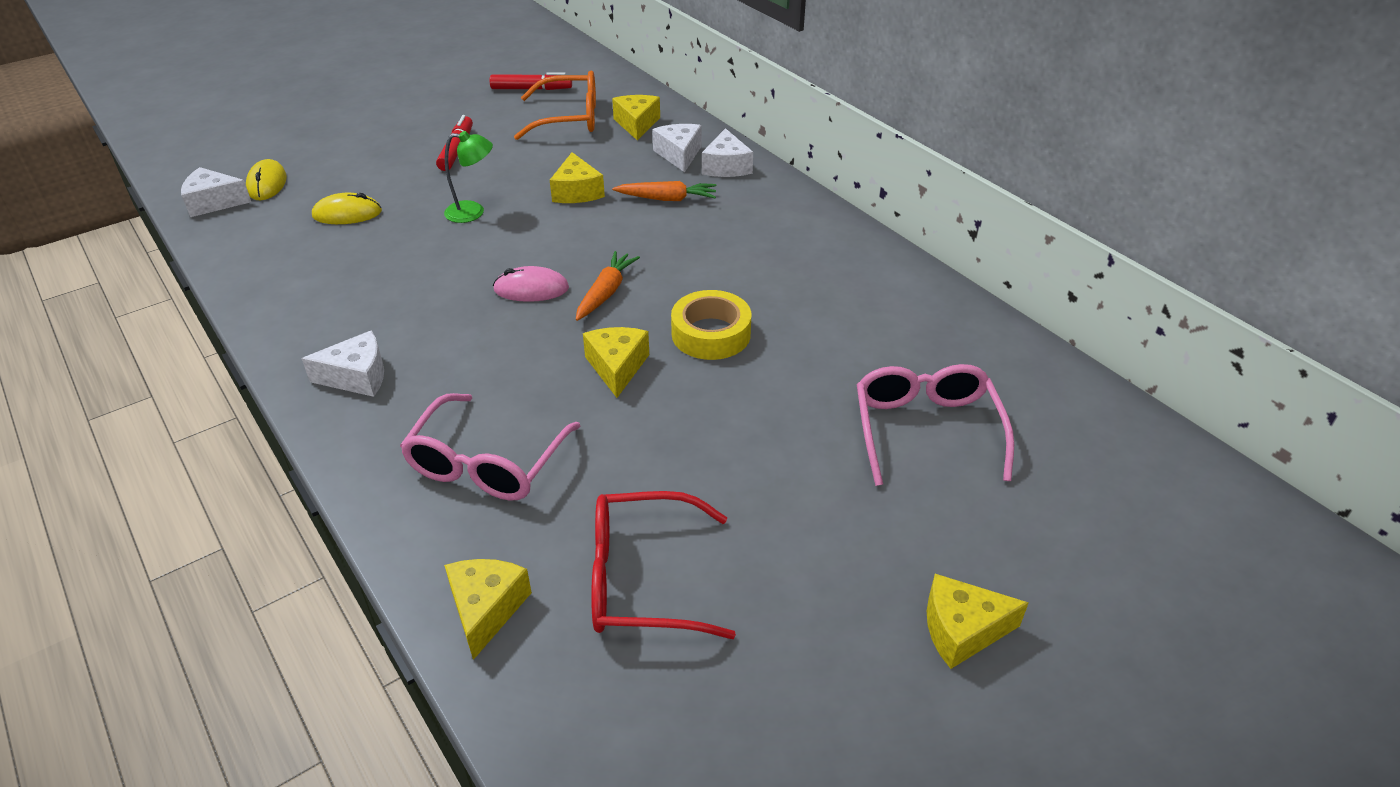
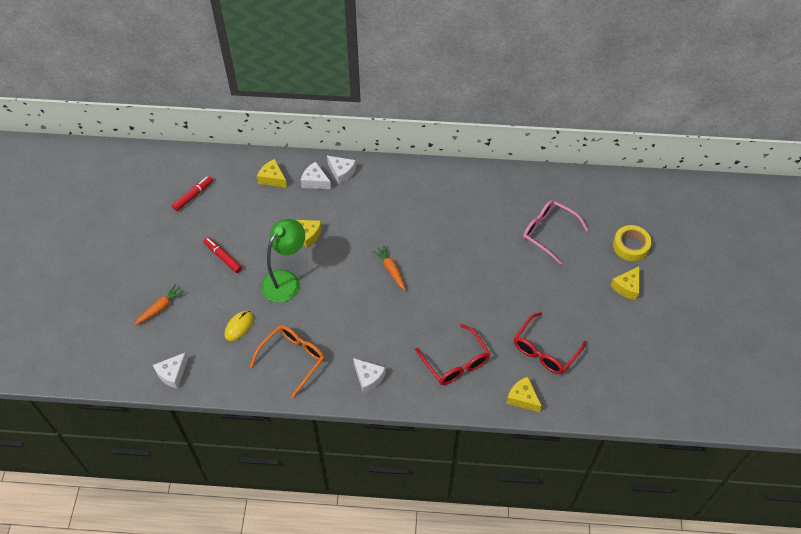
camera: 50 degrees left, 15 degrees up
(267, 184) = (176, 345): yellow mouse -> none
(357, 376) = (368, 378): white cheese -> white cheese turned 105 degrees clockwise
(473, 212) = (286, 280): green lamp -> green lamp, size x1.80
(488, 462) = (455, 362): pink glasses -> red glasses
(531, 289) = (365, 292): pink mouse -> none
(568, 118) = (239, 199): orange glasses -> orange glasses (292, 359)
(617, 367) = (439, 294): yellow cheese -> none
(667, 199) = (345, 208): orange carrot -> orange carrot (160, 307)
(711, 334) = (447, 254): yellow tape -> yellow tape (630, 246)

